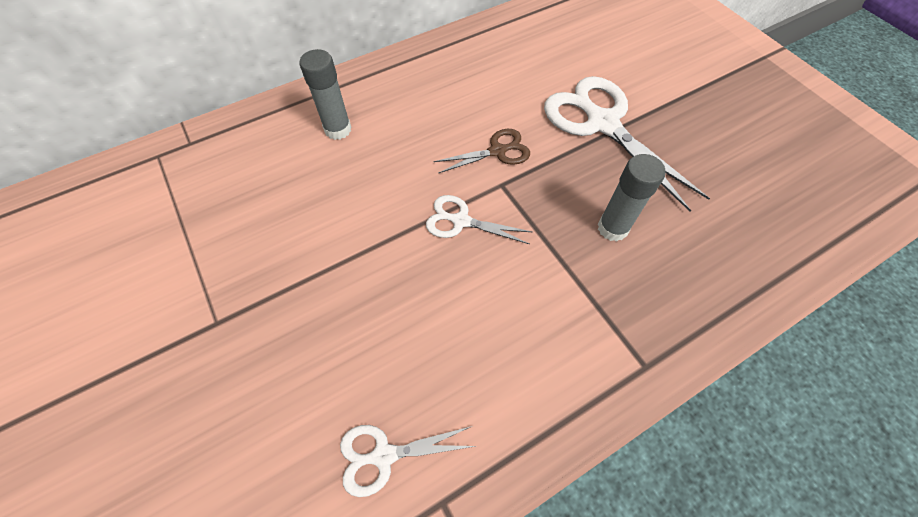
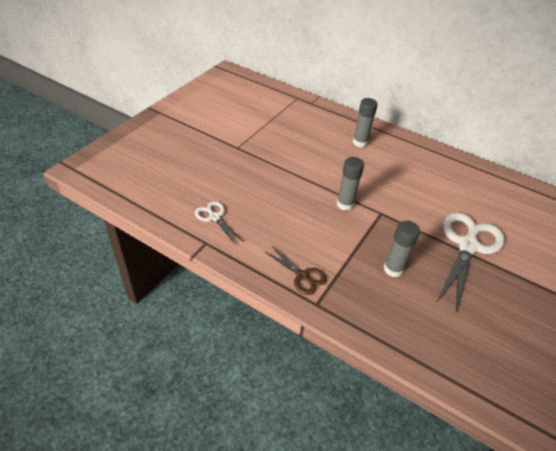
camera: 60 degrees right, 15 degrees down
(460, 221) = (345, 204): white scissors -> grey glue stick
(497, 151) = (402, 205): brown scissors -> brown scissors (302, 276)

